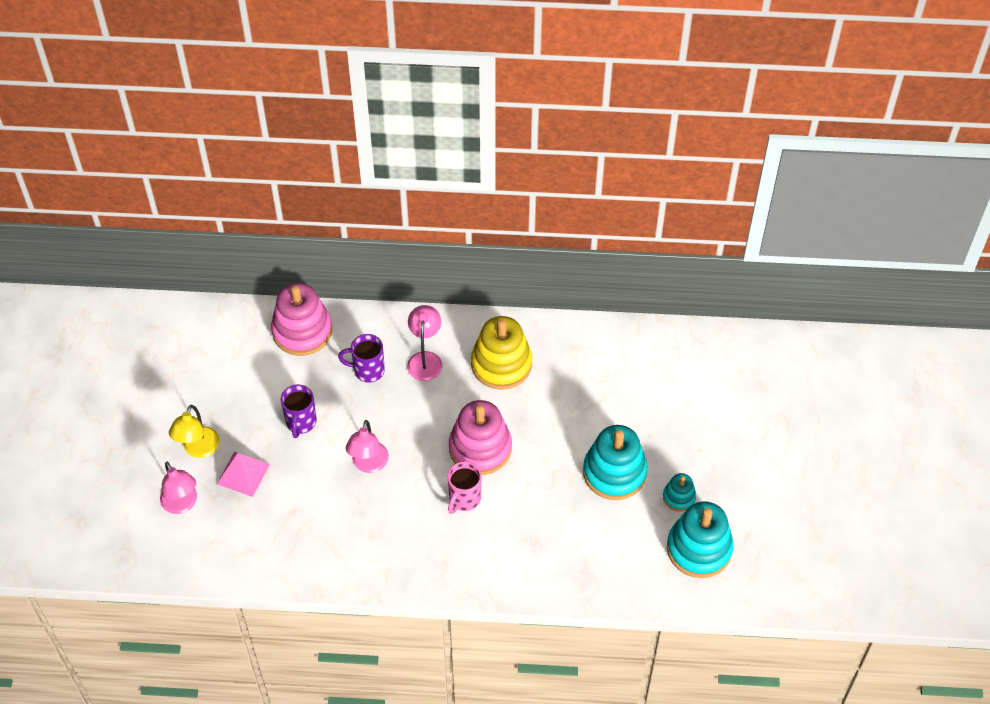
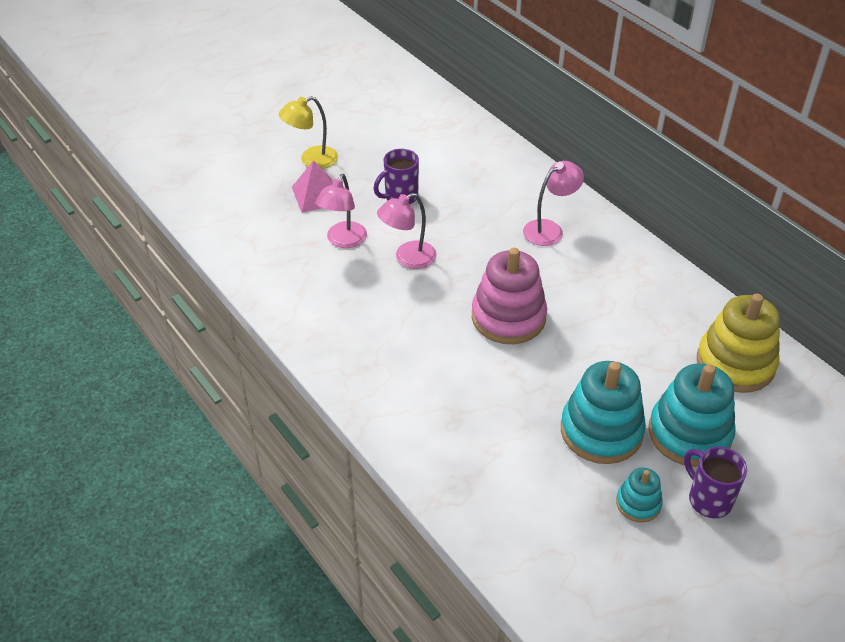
camera: 50 degrees right, 10 degrees down
(182, 504) = (253, 181): pink lamp -> pink lamp (343, 241)
(302, 331) = (483, 148): pink stacking toy -> none
(367, 370) = (495, 203): purple mug -> purple mug (708, 499)
(464, 499) = (444, 339): pink mug -> none
(501, 364) = (608, 278): yellow stacking toy -> yellow stacking toy (735, 363)
(699, 549) = (600, 563): turquoise stacking toy -> turquoise stacking toy (689, 434)

